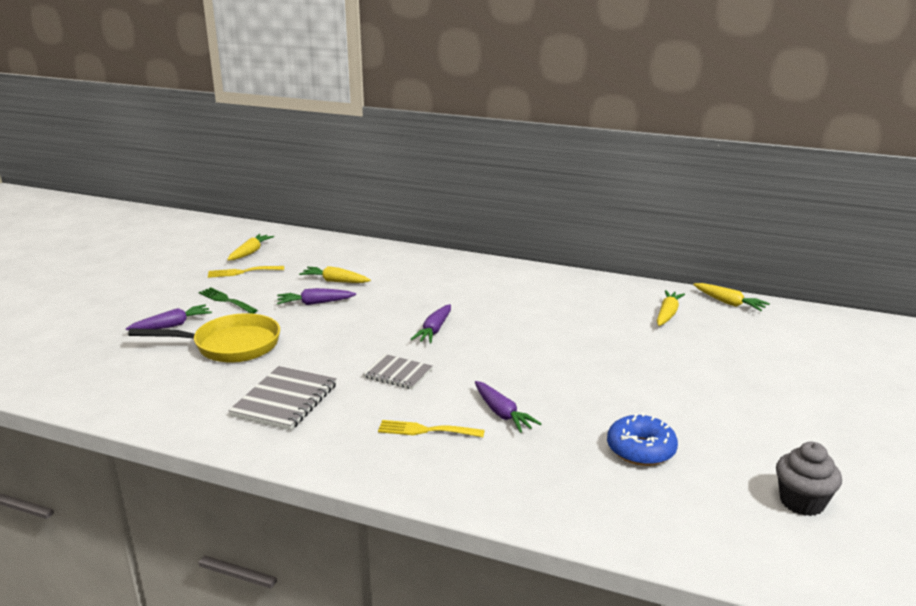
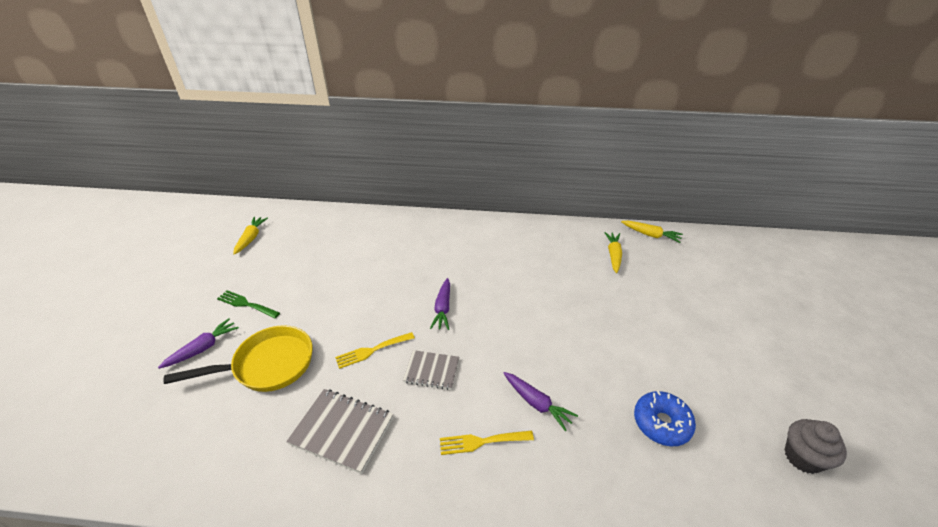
camera: 15 degrees left, 15 degrees up
(242, 272) = (251, 264): yellow fork -> yellow fork (372, 350)
(285, 400) = (342, 430): grey notebook -> grey notebook turned 75 degrees counterclockwise
(315, 303) = (329, 293): purple carrot -> none
(335, 281) = (338, 262): yellow carrot -> none

